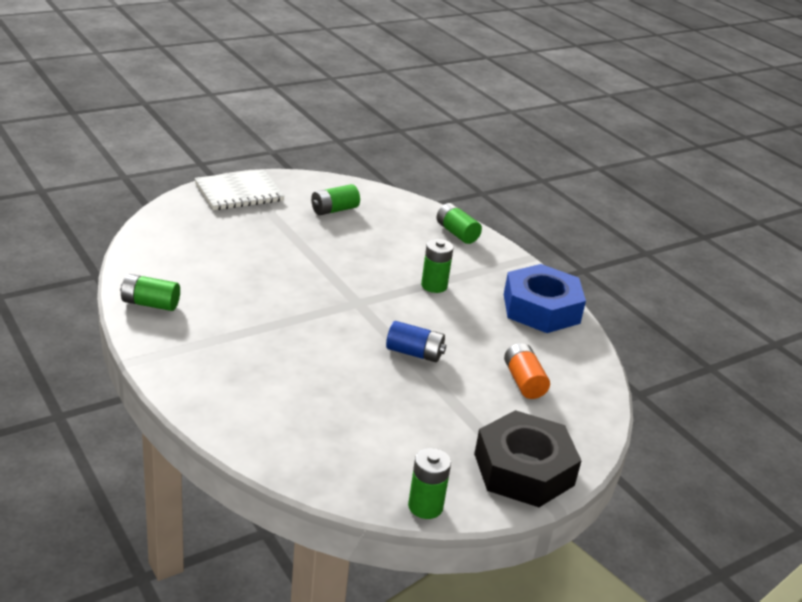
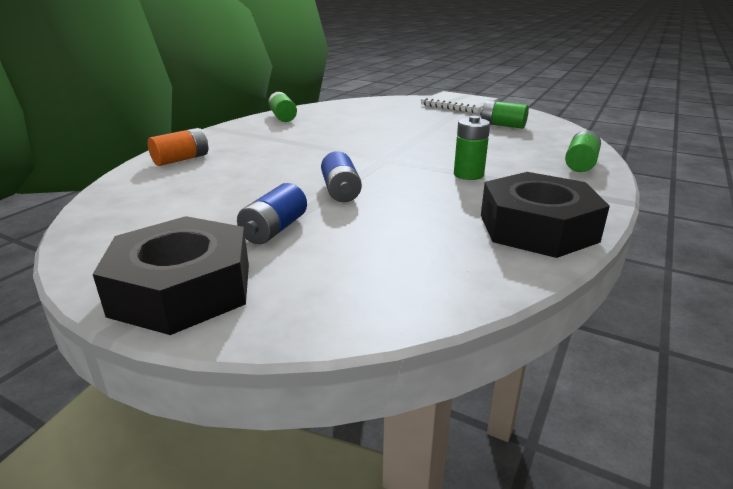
camera: 65 degrees right, 5 degrees down
(425, 506) = (80, 249): green battery -> none
(462, 407) = (274, 230): none -> blue battery
(523, 381) = (367, 250): orange battery -> orange battery (181, 159)
(541, 308) = (537, 228): blue nut -> black nut

